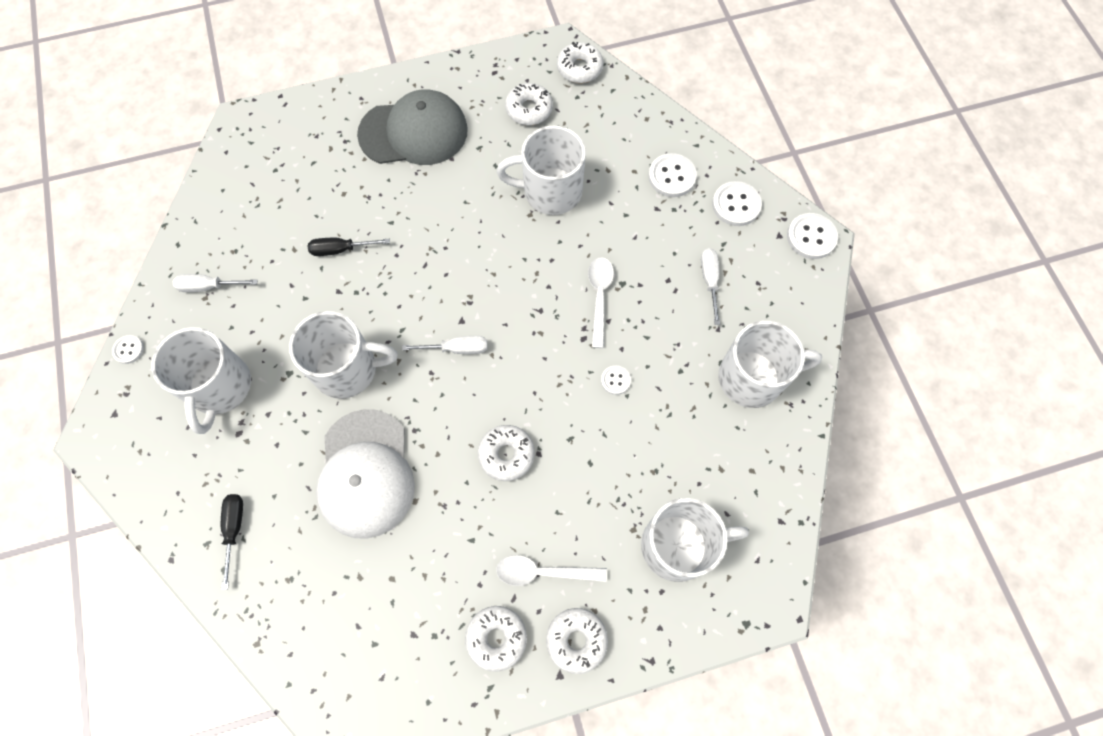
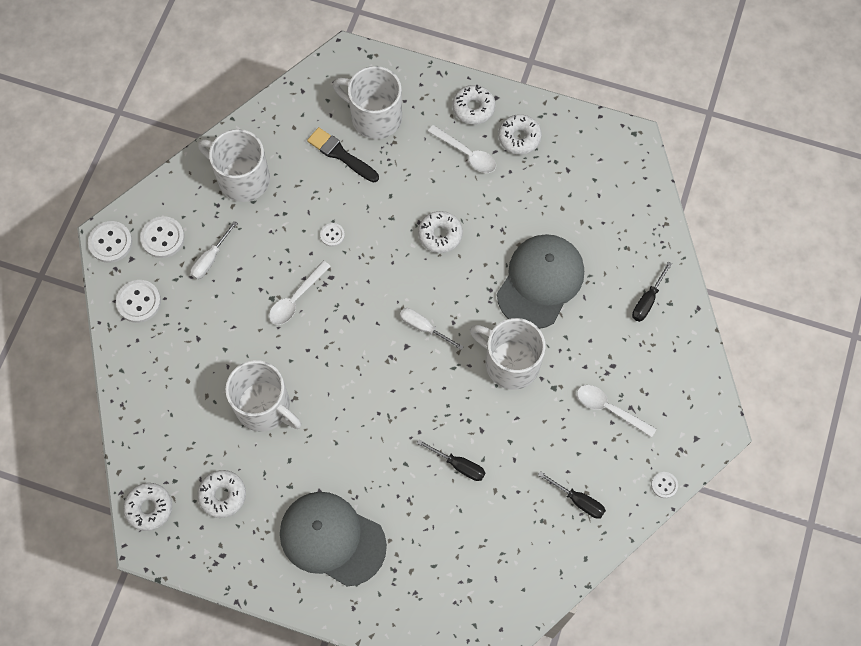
camera: 145 degrees left, 0 degrees up
(208, 286) = (578, 501): white screwdriver -> black screwdriver
(220, 387) = (609, 409): white mug -> white spoon
(366, 473) = (540, 282): white cap -> grey cap
(672, 176) = (164, 356): white button -> white button (163, 238)
(677, 473) = (341, 155): none -> black brush

